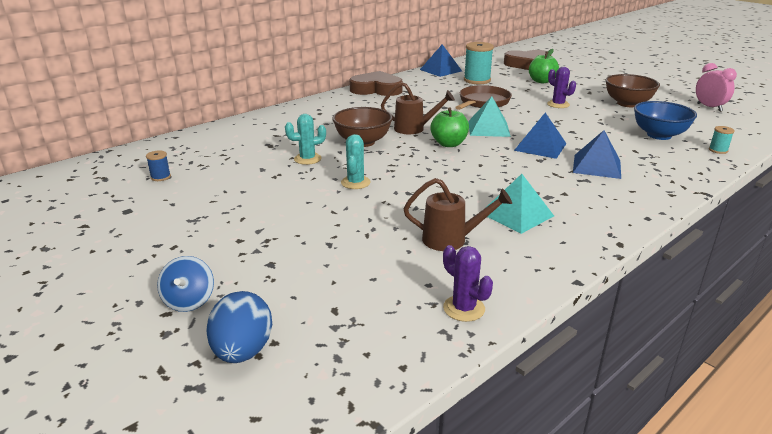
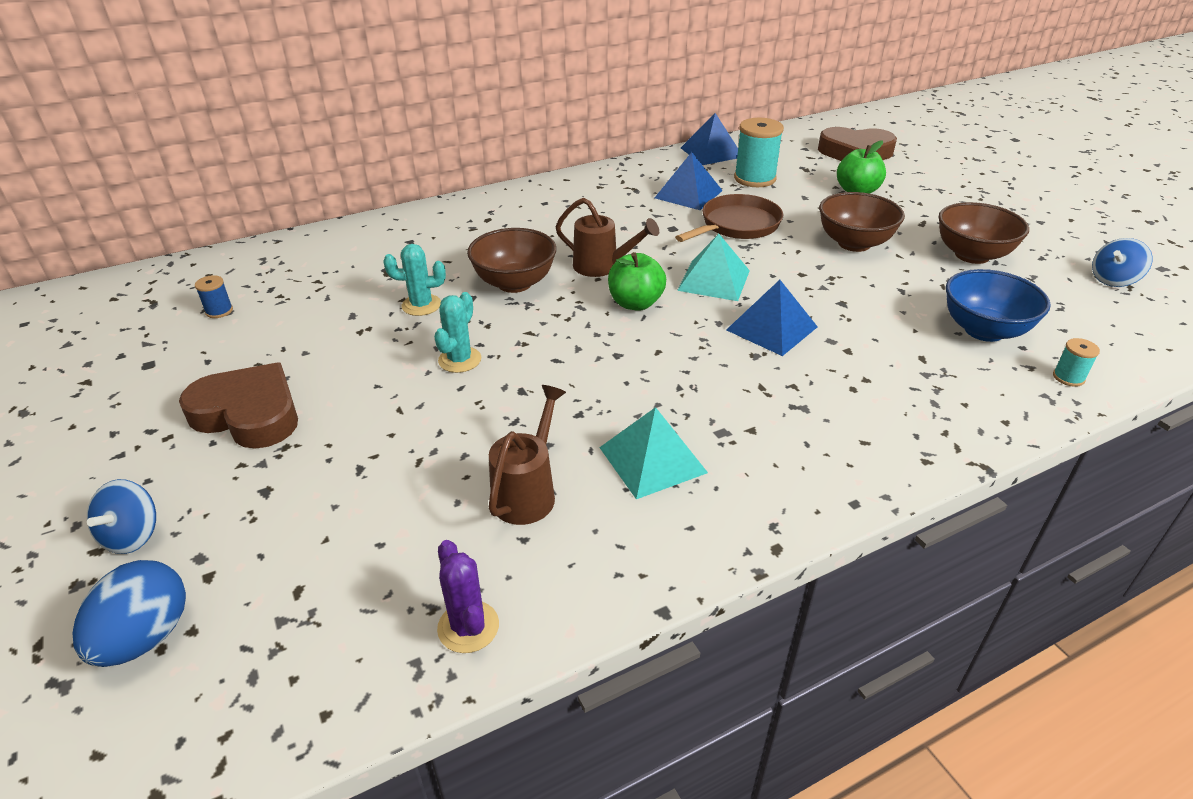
camera: 15 degrees right, 10 degrees up
(376, 89) = (594, 181): brown heart -> brown heart (249, 414)
(451, 240) = (527, 492): brown watering can -> brown watering can turned 90 degrees counterclockwise
(558, 104) = (854, 243): purple cactus -> brown bowl
(597, 166) = (838, 381): blue pyramid -> blue pyramid (688, 194)
(709, 107) = (1113, 280): pink clock -> blue spinning top

